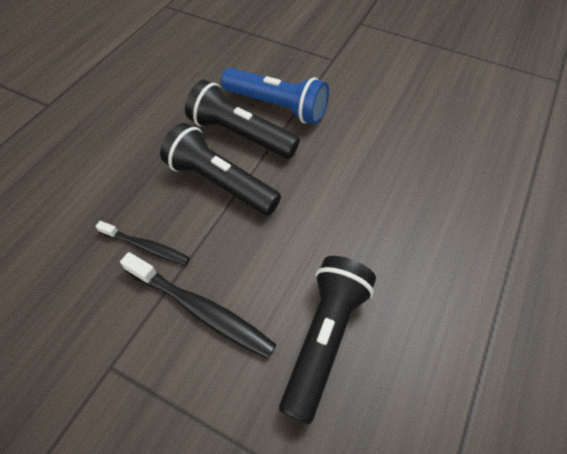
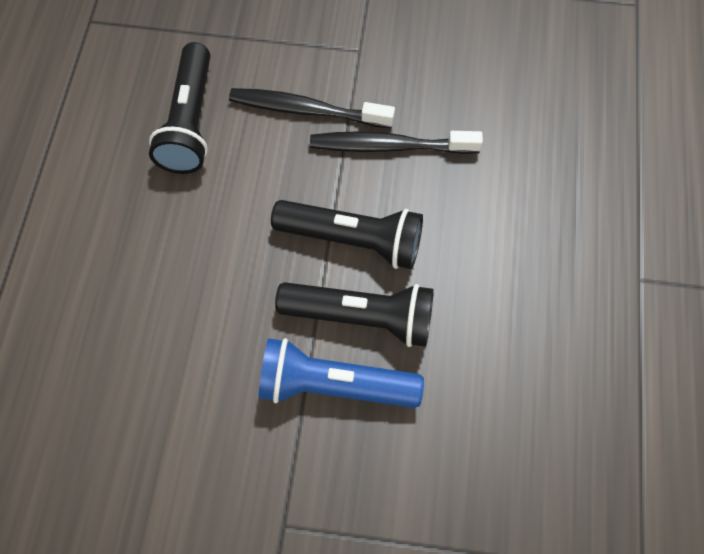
camera: 160 degrees right, 10 degrees up
(146, 247) = (390, 146): black toothbrush -> black toothbrush, size x1.62

